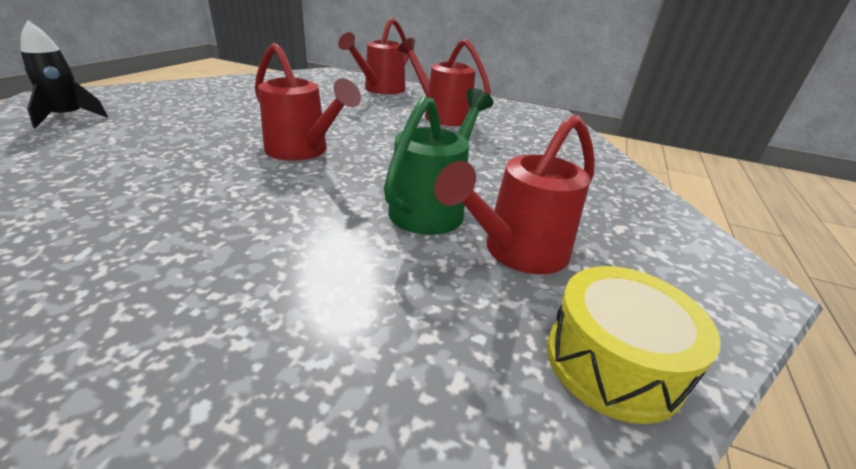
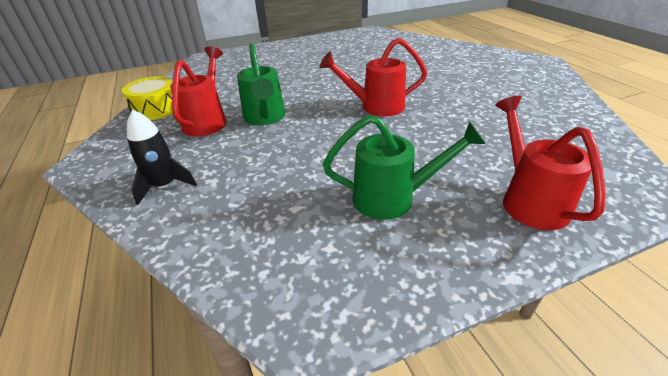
camera: 140 degrees right, 5 degrees up
(69, 117) = (492, 64): black rocket -> black rocket (165, 186)
(441, 115) = (393, 198): red watering can -> green watering can

